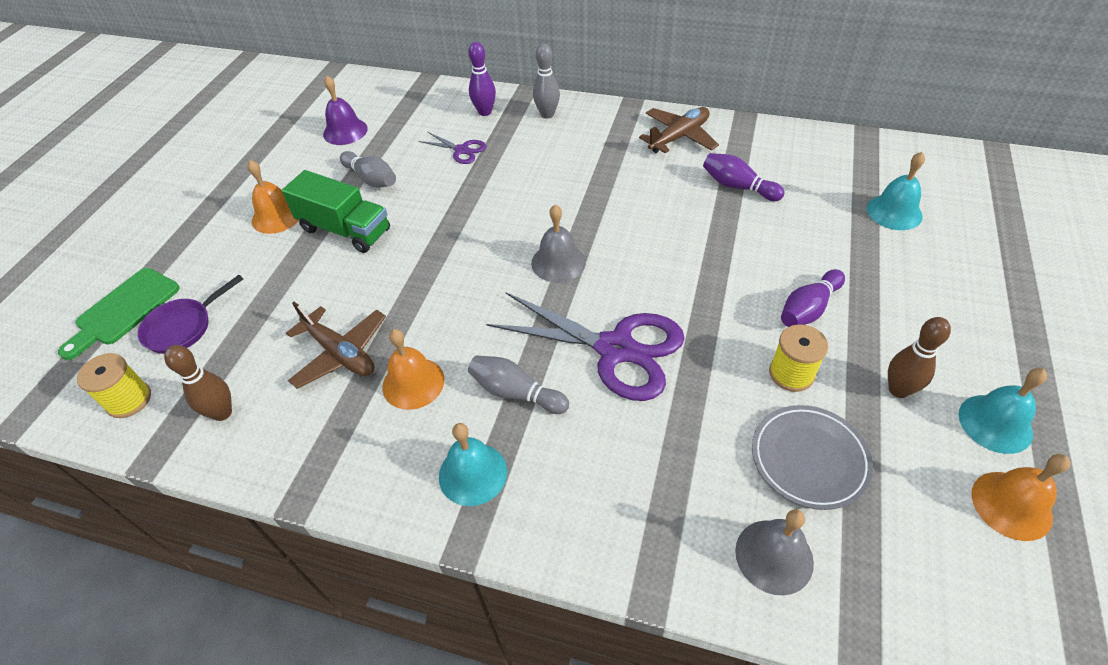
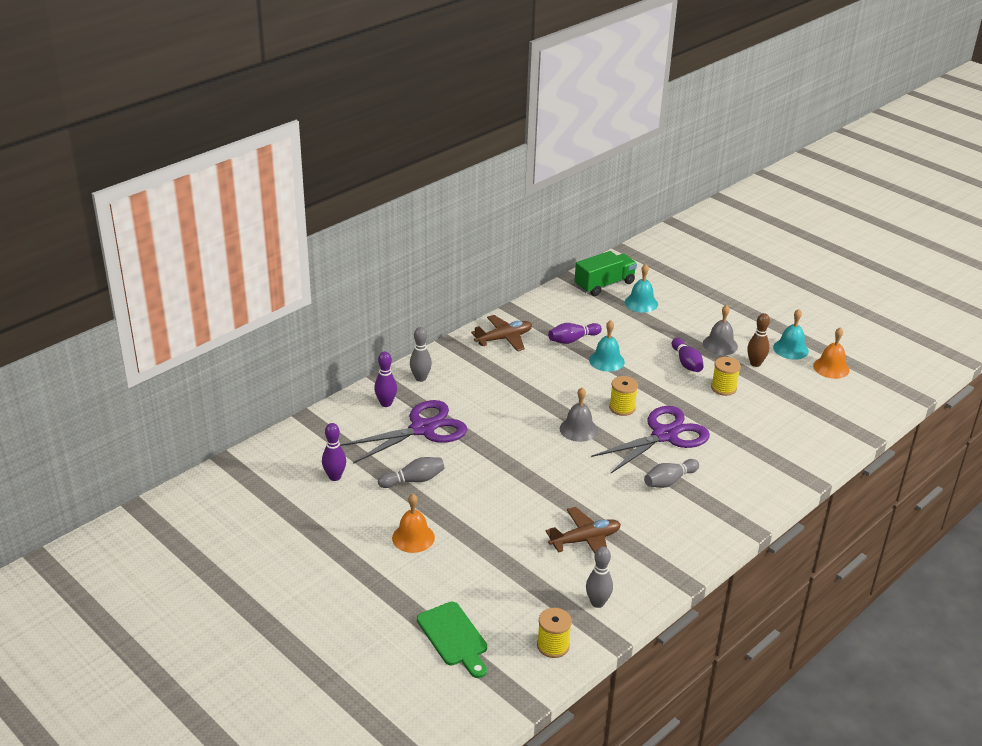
camera: 65 degrees left, 15 degrees down
(183, 327) = (500, 608): purple pan -> none
(222, 413) = (597, 603): brown bowling pin -> grey bowling pin
(345, 131) = (335, 477): purple bell -> purple bowling pin
(345, 230) = (462, 508): green truck -> green truck (604, 285)
(413, 383) = (633, 517): orange bell -> none
(461, 150) = (422, 429): purple scissors -> purple scissors, size x2.13
(473, 473) = (713, 514): turquoise bell -> turquoise bell (606, 361)
(638, 284) = (622, 408): none -> yellow spool
(679, 137) = (504, 338): brown plane -> brown plane turned 75 degrees clockwise
(774, 556) = (817, 439): grey bell -> grey bell (720, 345)
(809, 459) = (775, 407): grey plate -> none

